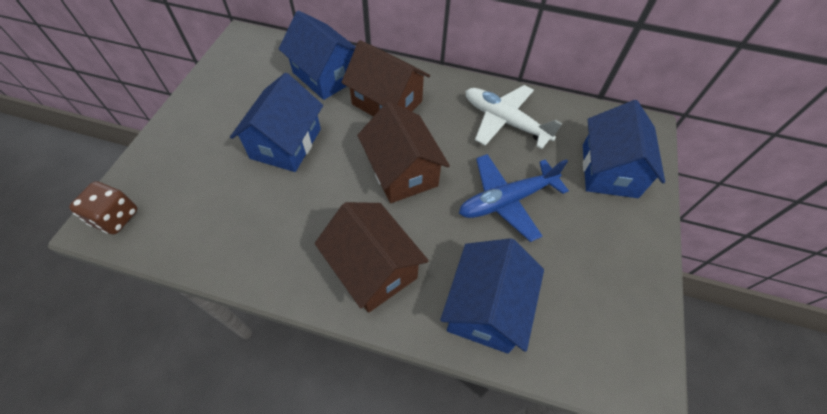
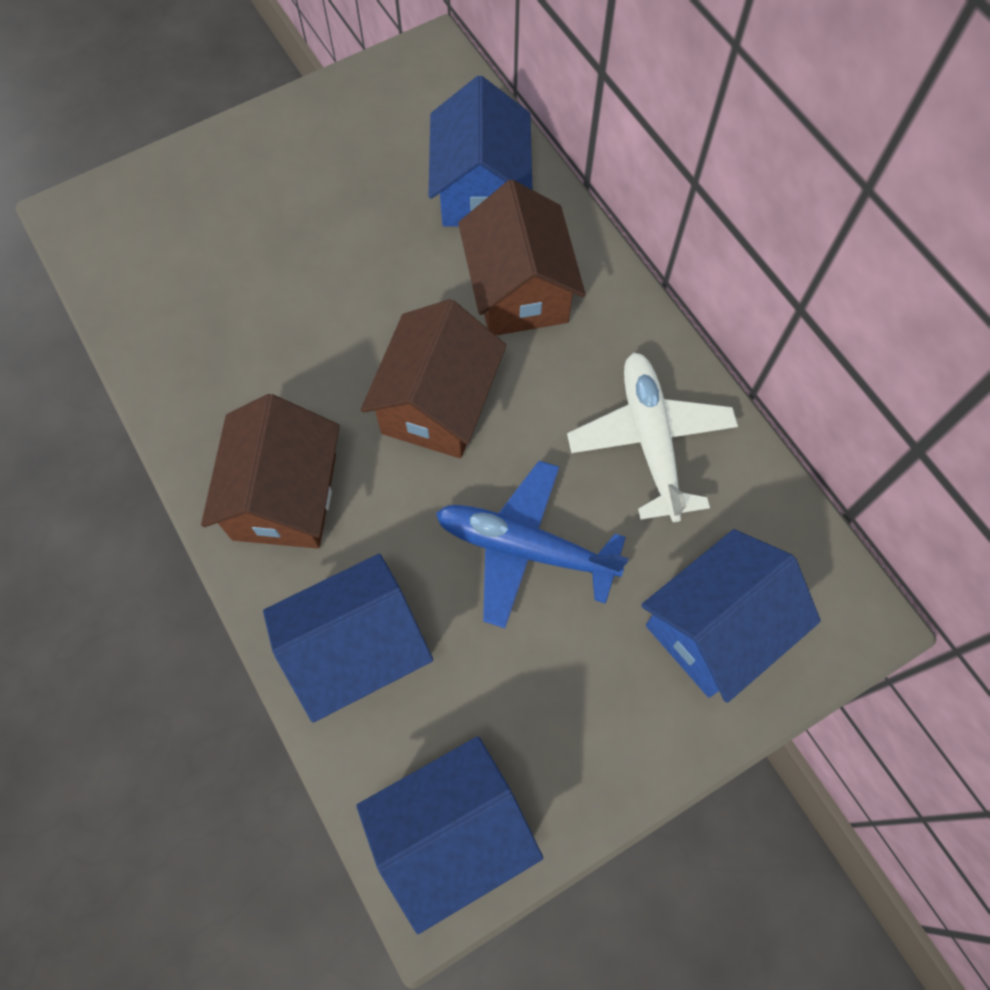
camera: 45 degrees right, 10 degrees up
(116, 217) = (95, 220): brown dice -> none
(286, 143) = (340, 257): blue house -> blue house (452, 833)

